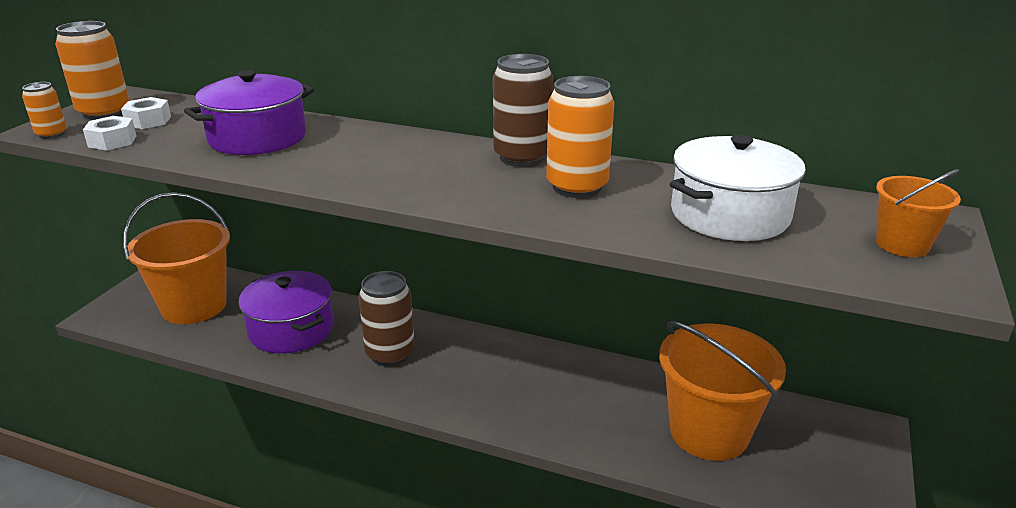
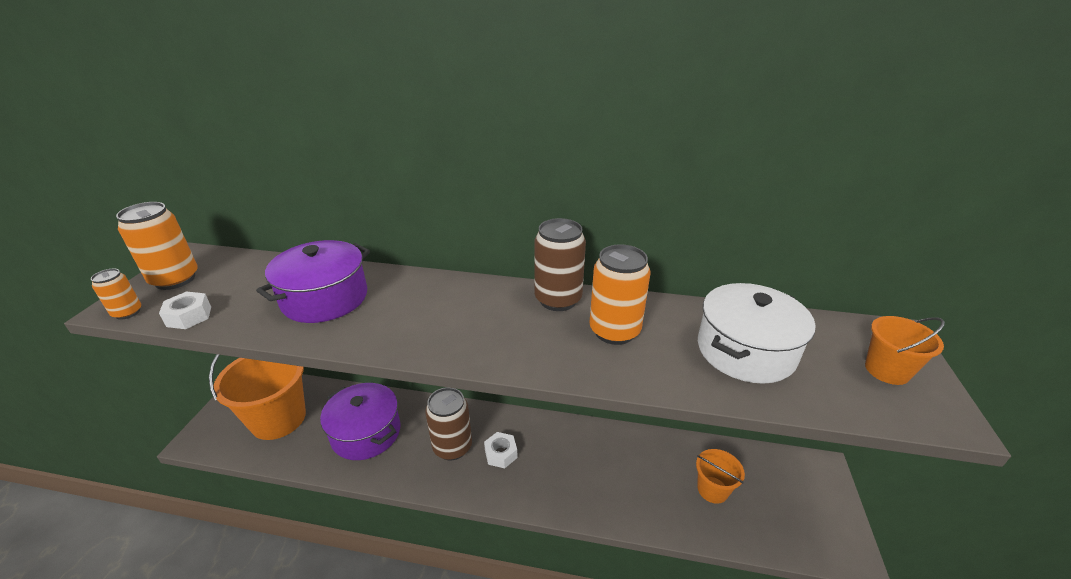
camera: 10 degrees left, 5 degrees up
(148, 121) = (219, 286): white nut -> white nut (501, 454)
(709, 432) = (712, 489): orange bucket -> orange bucket, size x0.51

